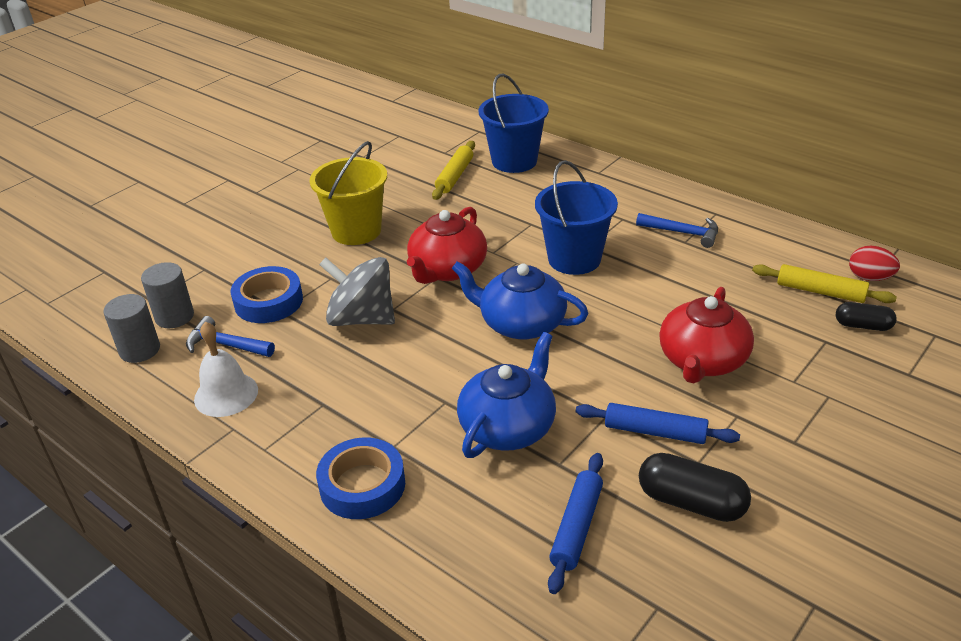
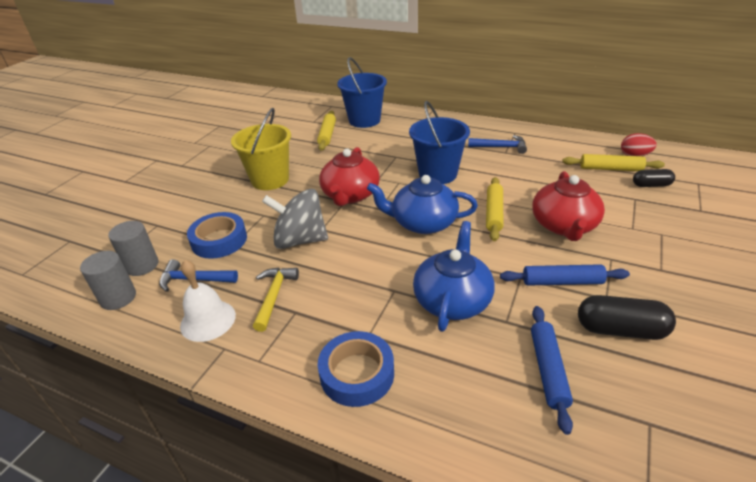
camera: 15 degrees left, 0 degrees up
(306, 381) = (274, 296): none -> yellow hammer
(619, 327) = (494, 213): none -> yellow rolling pin

